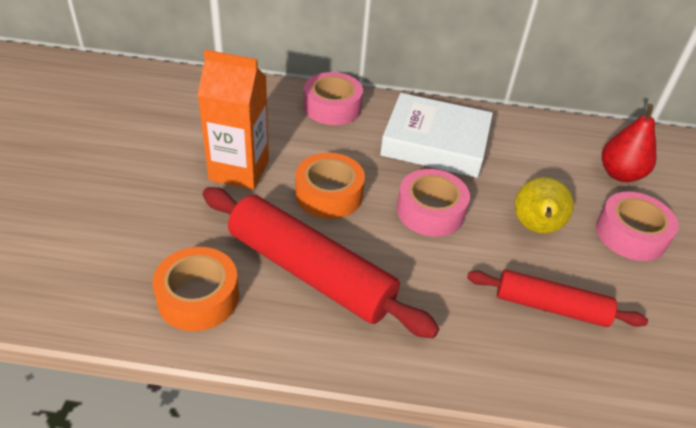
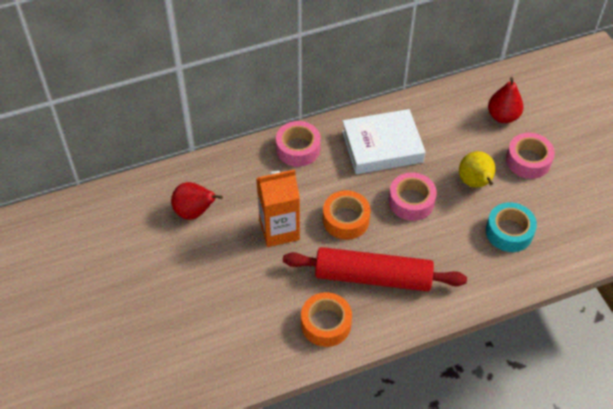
camera: 25 degrees left, 10 degrees up
(164, 115) = (194, 212): none -> red pear
(550, 307) = (509, 232): red rolling pin -> turquoise tape

